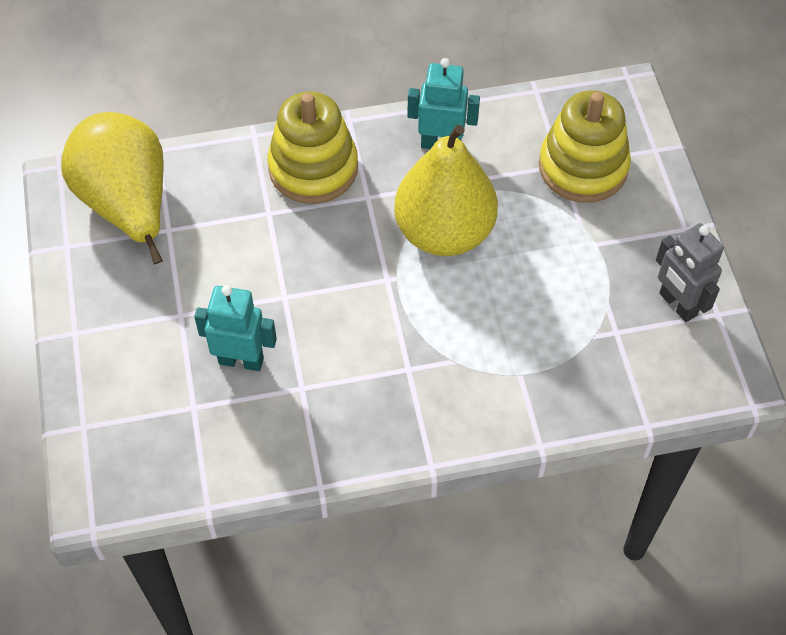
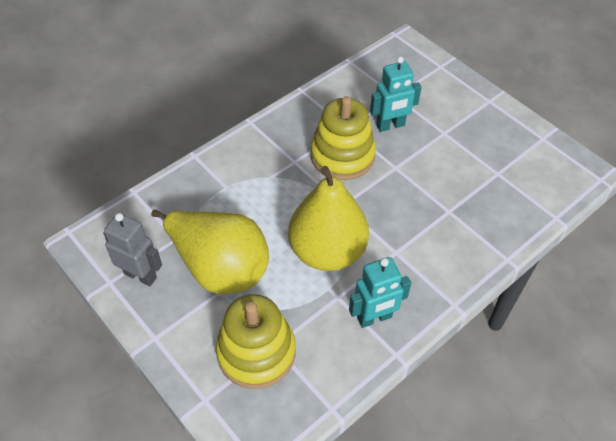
camera: 150 degrees right, 5 degrees down
(127, 205) = (536, 175): yellow pear -> yellow pear (220, 268)
(313, 168) = (447, 254): yellow stacking toy -> yellow stacking toy (342, 156)

